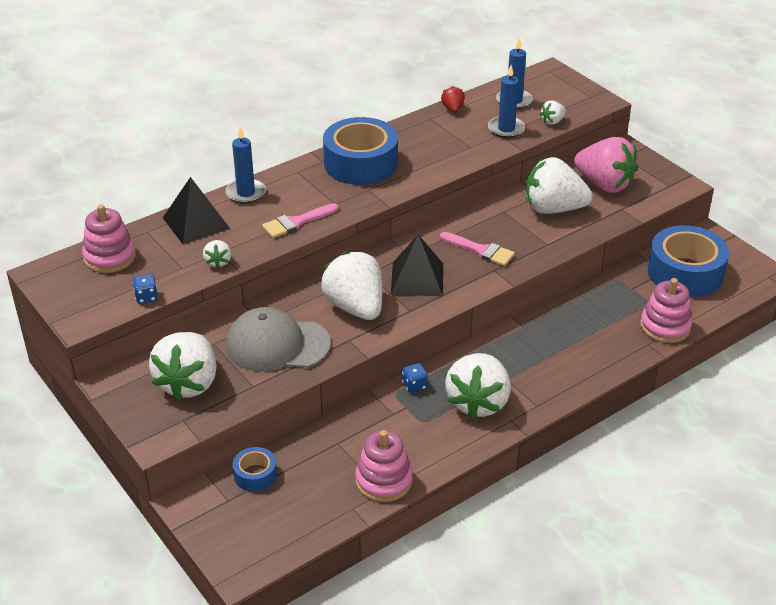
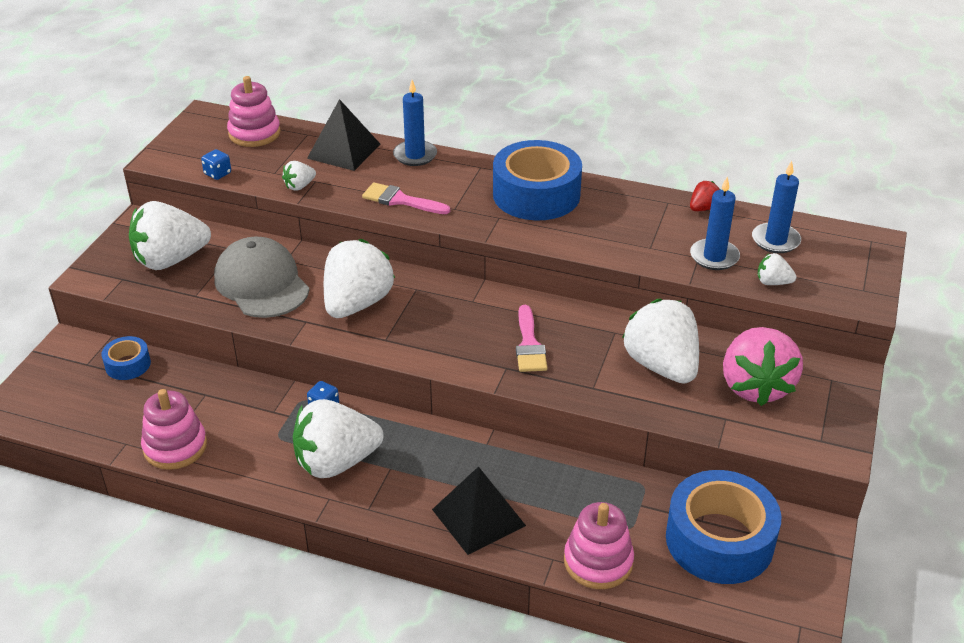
camera: 55 degrees right, 0 degrees up
(417, 279) = (438, 322): black pyramid -> black pyramid (478, 517)

